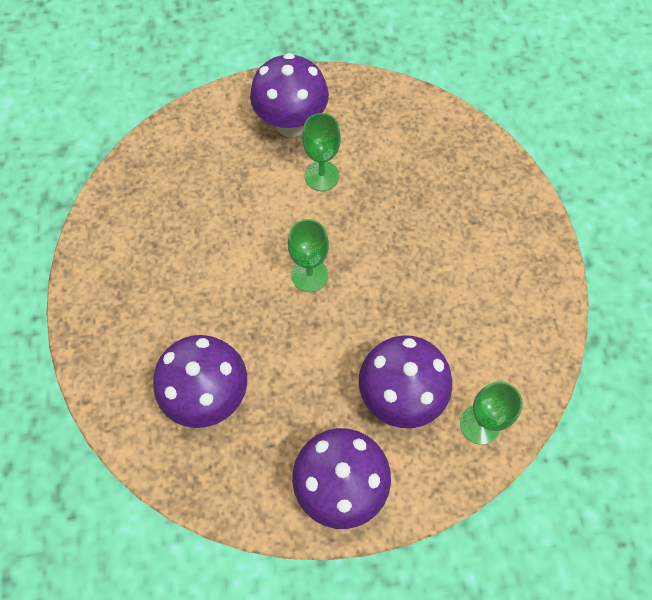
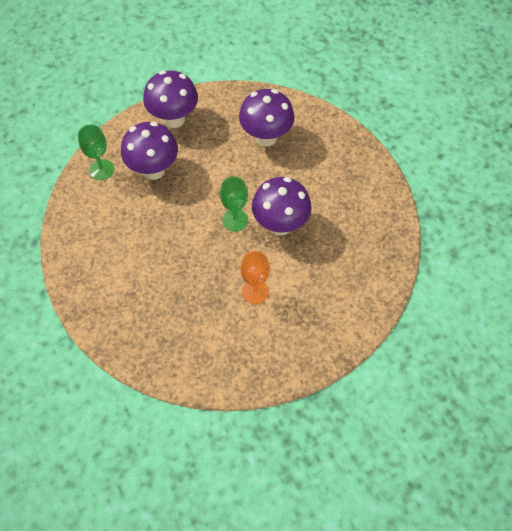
camera: 160 degrees right, 5 degrees down
(291, 124) = (296, 327): purple mushroom -> purple mushroom (280, 224)
(321, 176) = (255, 291): green goblet -> orange goblet

